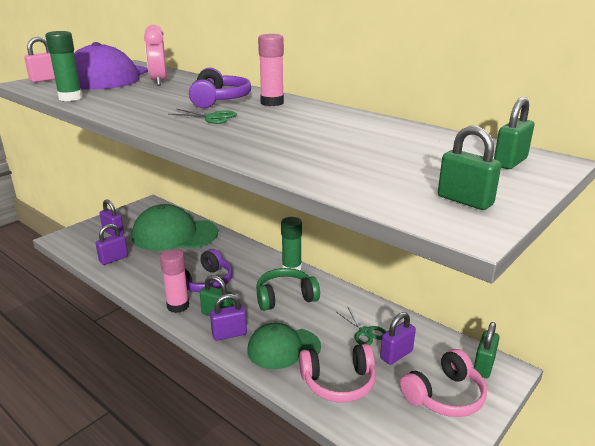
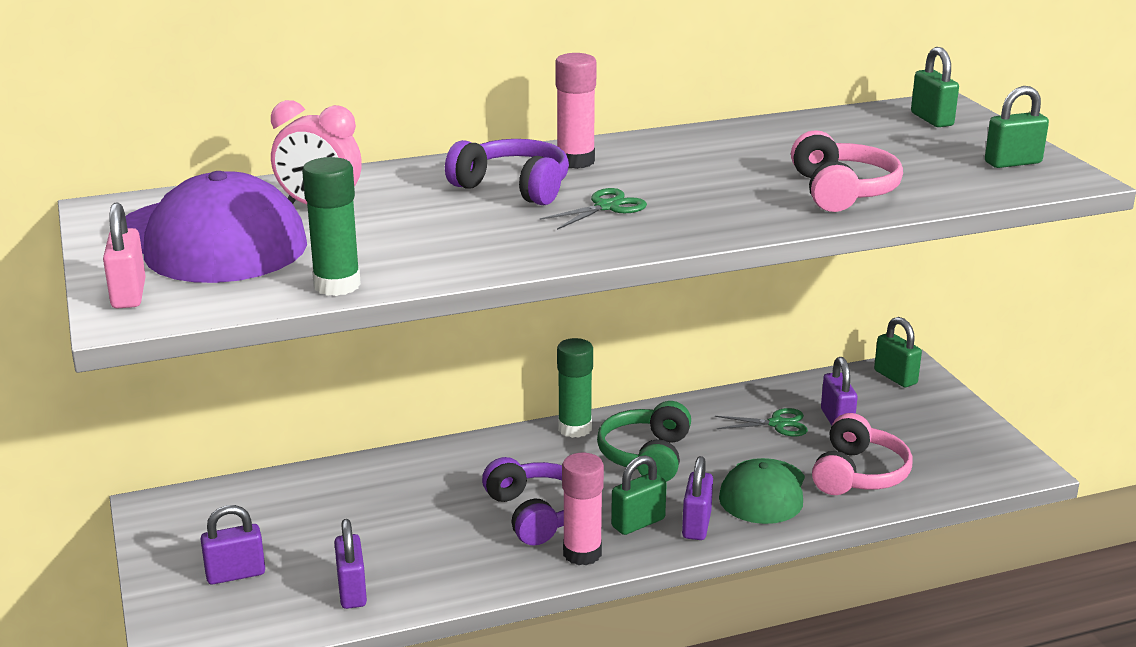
camera: 60 degrees left, 0 degrees up
(174, 234) = (333, 506): green cap -> none
(445, 396) = (925, 418): pink headphones -> pink headphones (842, 191)

